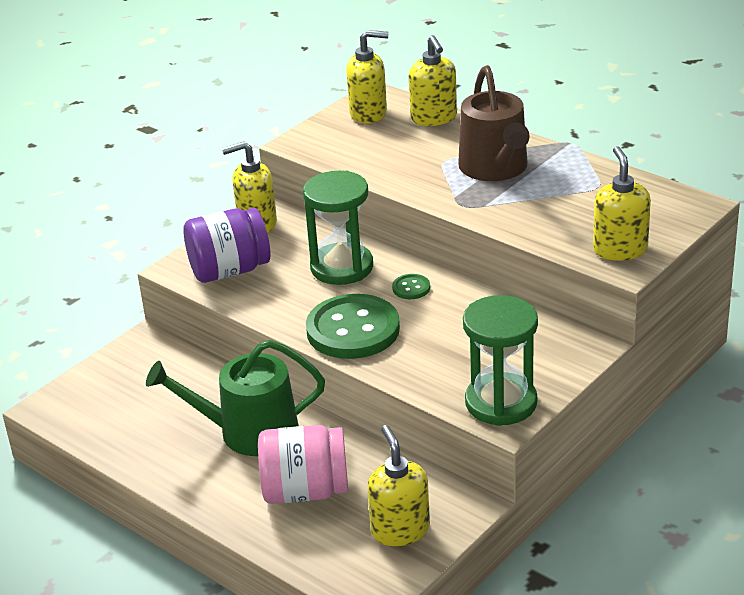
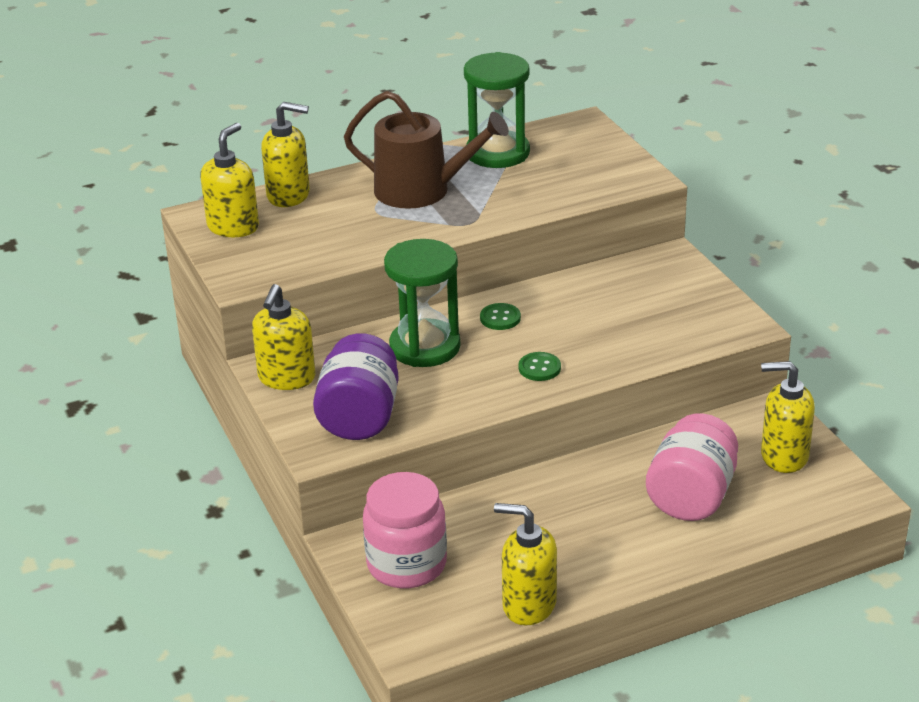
camera: 65 degrees left, 0 degrees up
(136, 374) = (406, 564): none -> pink jar
(248, 432) = (573, 509): green watering can -> none
(353, 330) = (539, 368): green button -> green button, size x0.42
(501, 403) = (718, 321): green hourglass -> green hourglass (497, 153)
(620, 249) = (617, 173): yellow soap dispenser -> yellow soap dispenser (528, 605)

